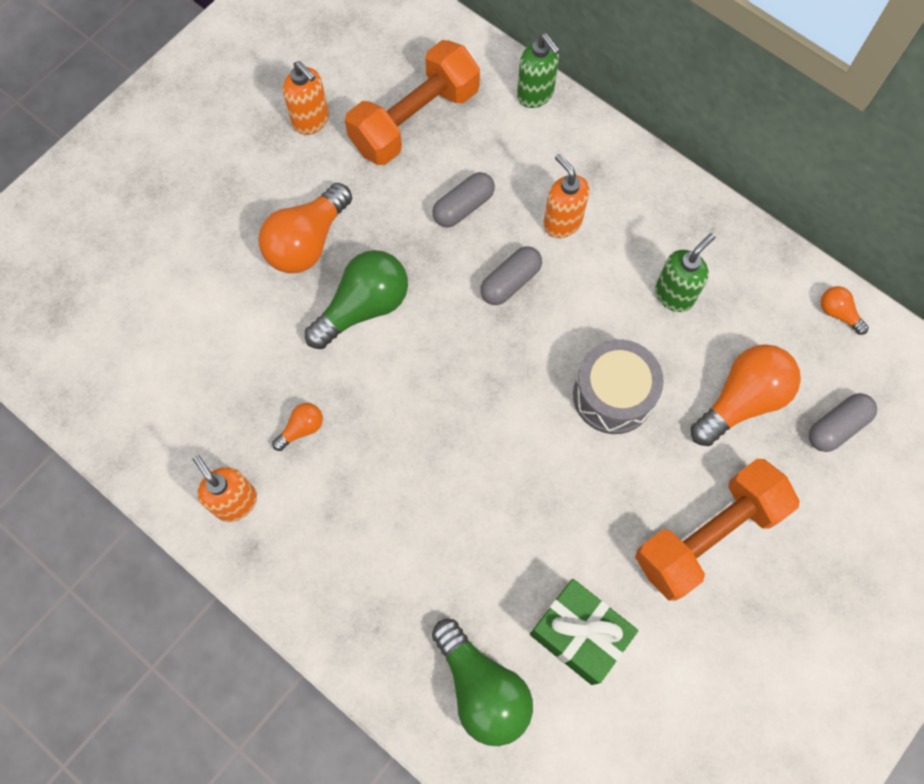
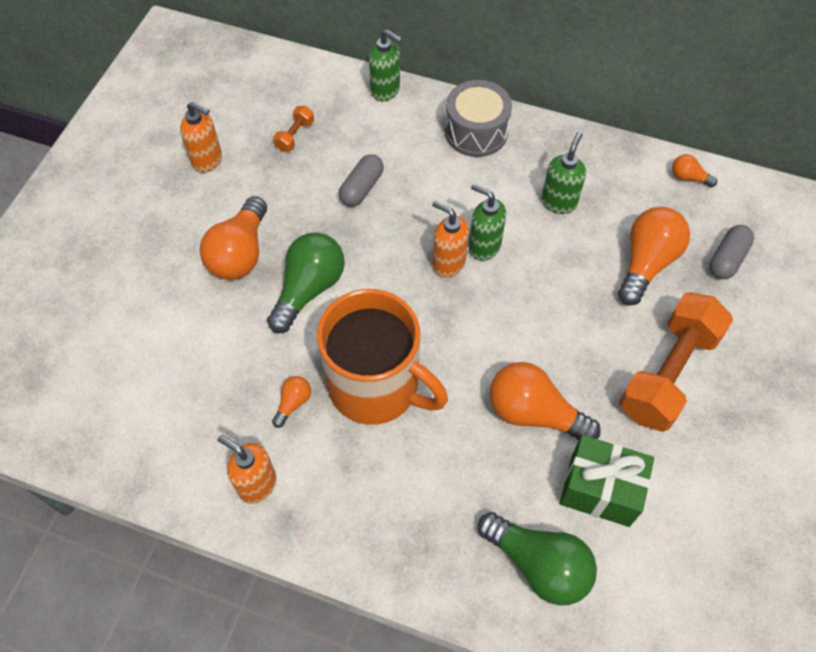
camera: 20 degrees left, 10 degrees down
(392, 440) = (376, 386): none -> orange mug
(415, 120) = (295, 136): orange dumbbell -> orange dumbbell, size x0.42
(510, 282) = (424, 232): grey capsule -> none
(544, 527) = (533, 413): none -> orange light bulb
(562, 222) = (447, 176): orange soap dispenser -> orange soap dispenser (448, 263)
(569, 321) = (484, 247): none -> green soap dispenser
(613, 395) = (544, 291): grey drum -> grey drum (476, 132)

